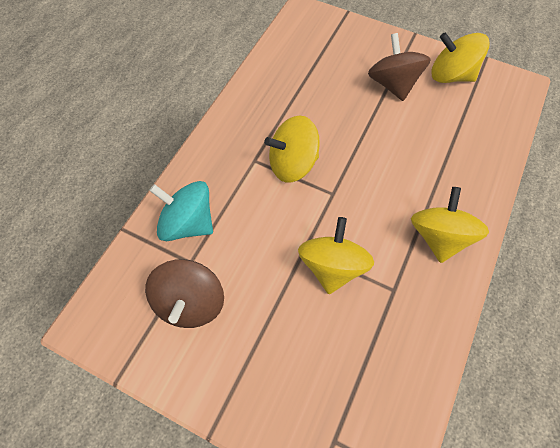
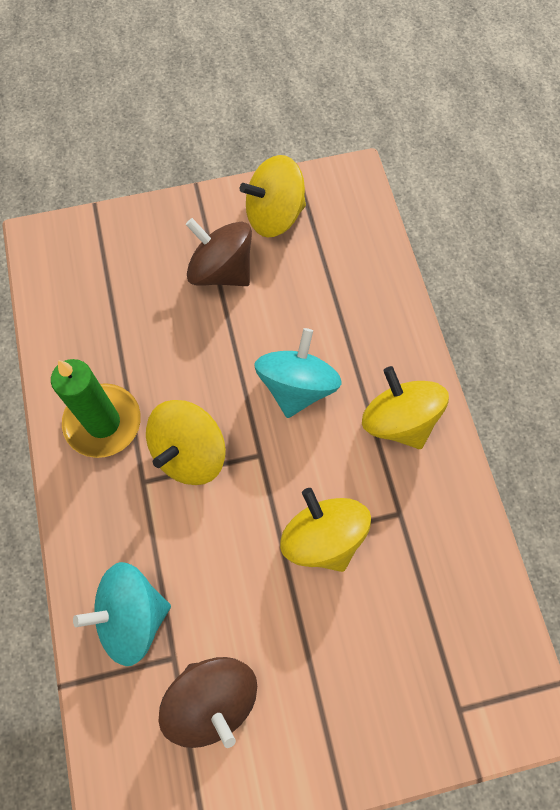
camera: 40 degrees left, 5 degrees up
(259, 116) = (103, 422): none -> green candle
(387, 173) = (297, 386): none -> turquoise spinning top

